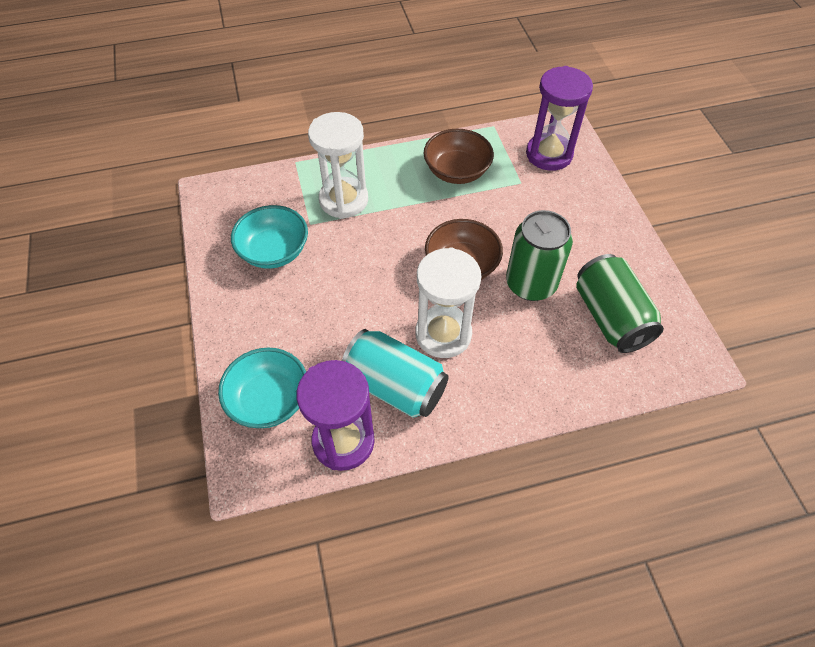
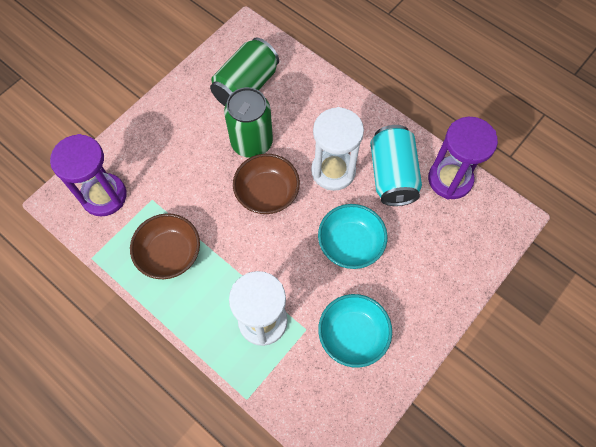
camera: 125 degrees left, 10 degrees up
(269, 400) = (463, 241): turquoise bowl -> turquoise bowl (350, 244)

